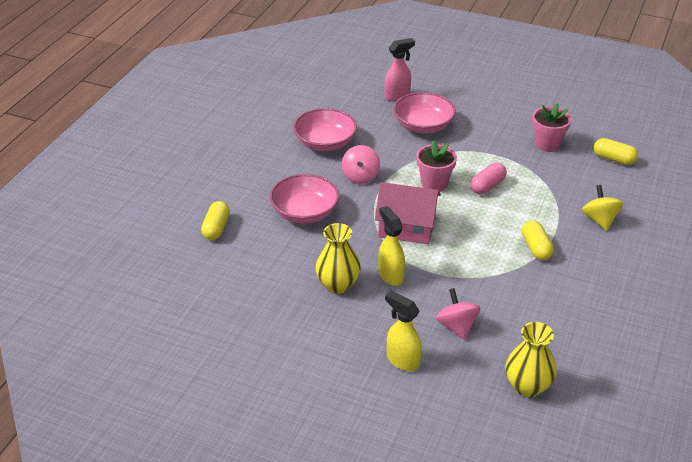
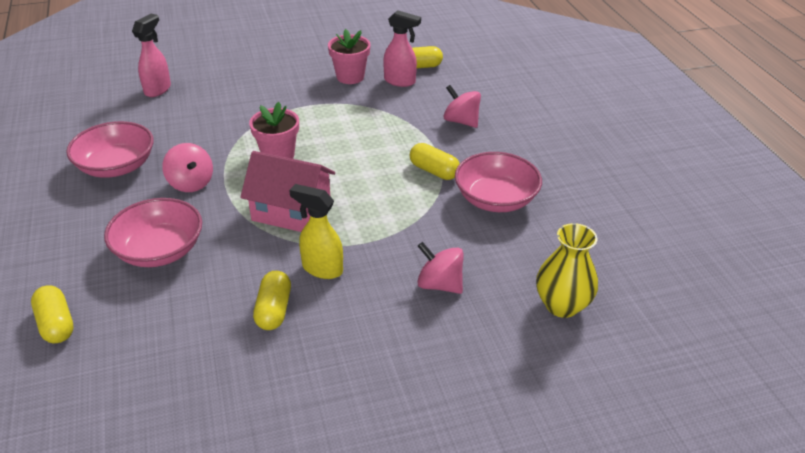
camera: 40 degrees left, 0 degrees up
(338, 285) = (273, 310): yellow vase -> yellow capsule
(402, 360) = (423, 352): yellow spray bottle -> none
(407, 227) = (291, 211): pink house -> pink house turned 45 degrees clockwise
(423, 126) = (213, 107): pink bowl -> pink bowl (495, 199)
(487, 186) = (333, 135): pink capsule -> none
(584, 165) = (400, 81): none -> pink spray bottle
(599, 220) = (461, 121): yellow spinning top -> pink spinning top

